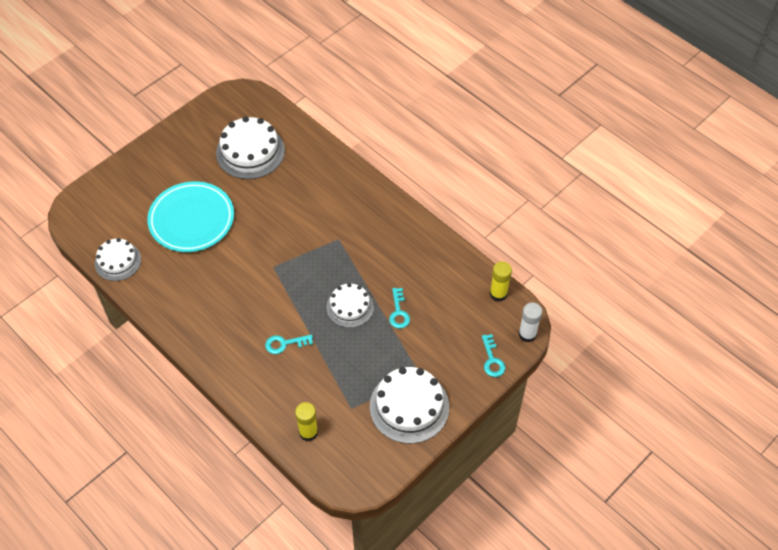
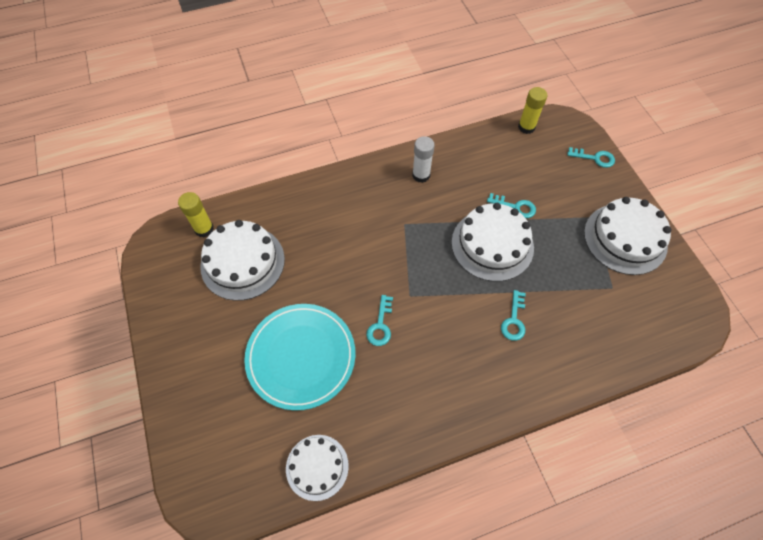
camera: 65 degrees left, 5 degrees up
(239, 257) = (380, 325): none -> turquoise key
(308, 432) = (630, 337): yellow glue stick -> yellow glue stick (204, 229)
(350, 307) = (492, 244): white cake -> white cake, size x1.60
(527, 334) = (577, 124): white glue stick -> white glue stick (421, 175)

